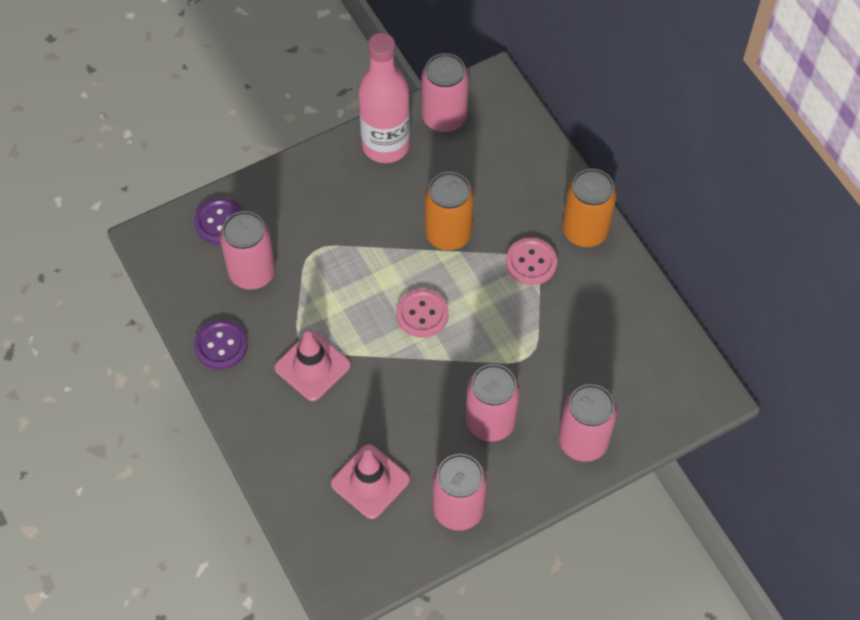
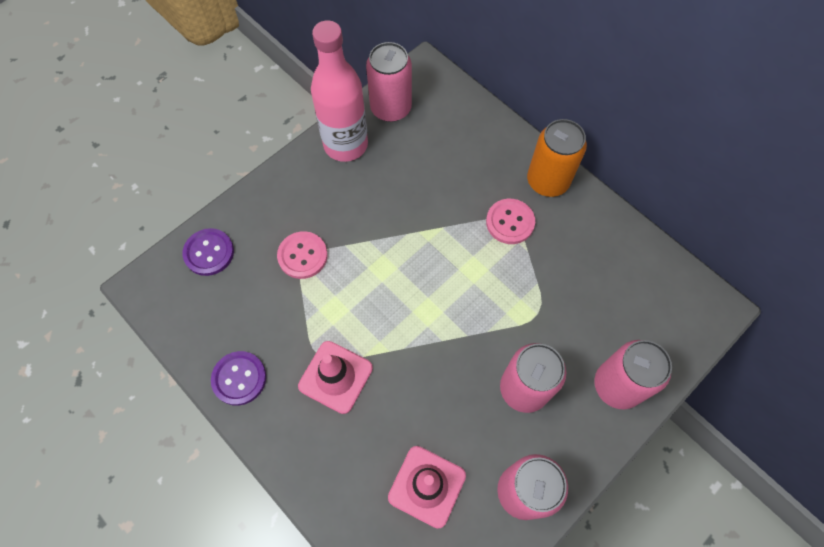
camera: 15 degrees left, 5 degrees up
(252, 272) = (252, 295): pink can -> none
(422, 314) = (426, 297): pink button -> pink button (302, 256)
(448, 233) = (426, 213): orange can -> none

